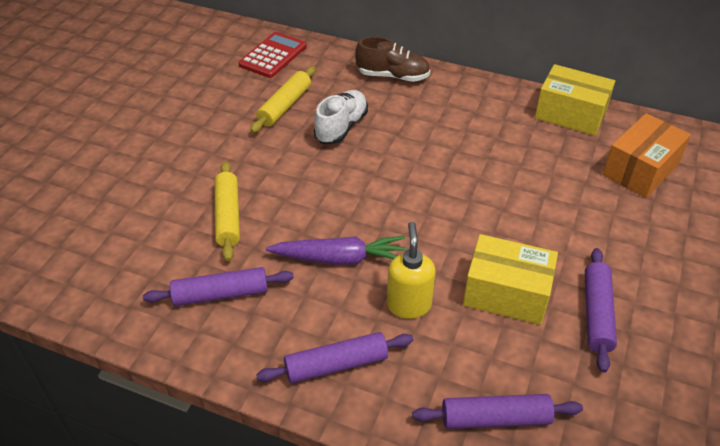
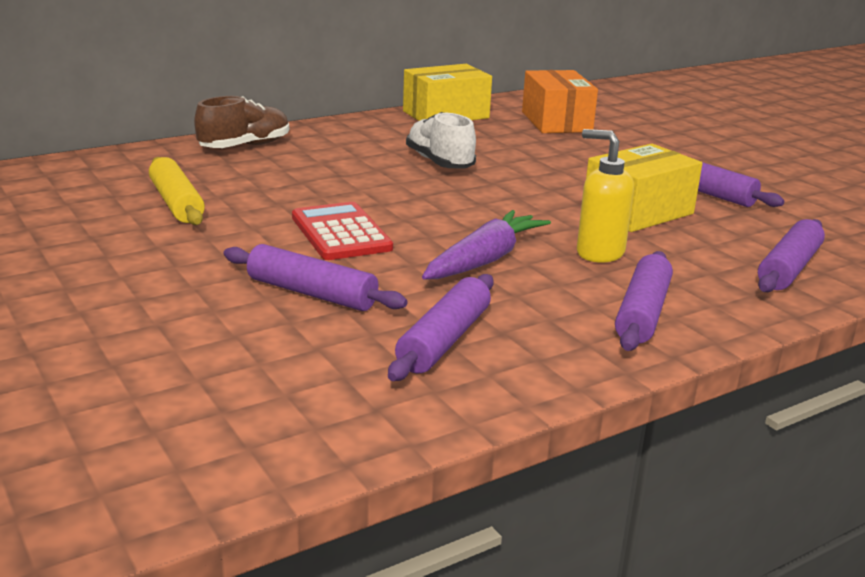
camera: 55 degrees left, 20 degrees down
(228, 216) = (312, 293): yellow rolling pin -> purple rolling pin
(273, 56) = (68, 179): red calculator -> red calculator (341, 233)
(341, 127) = (276, 192): white shoe -> white shoe (439, 162)

